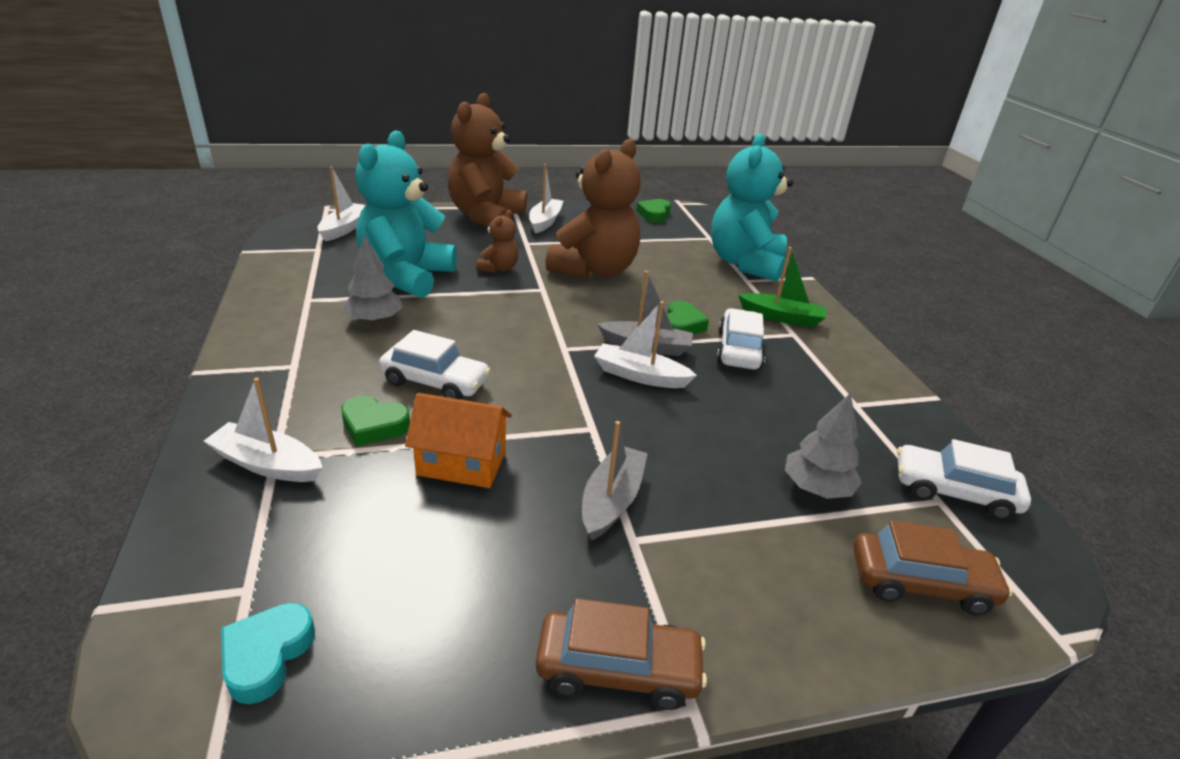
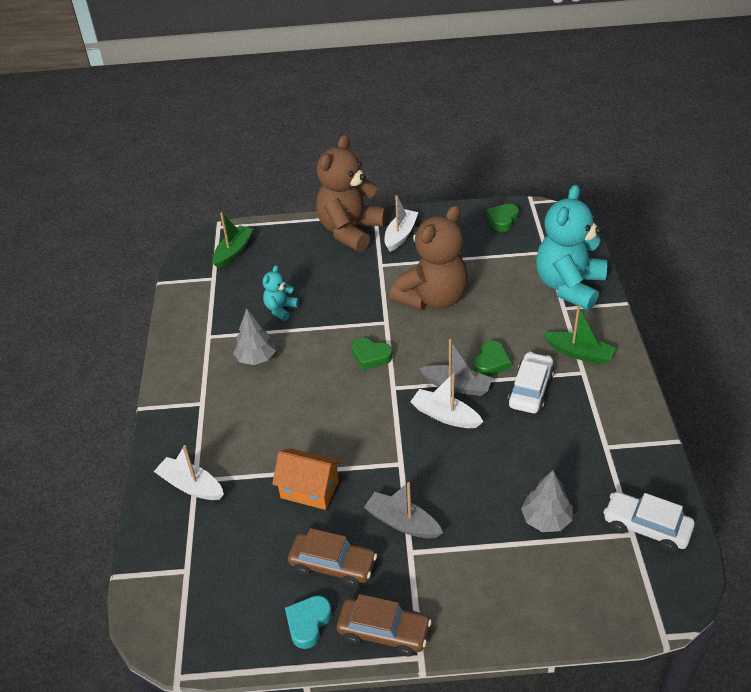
camera: 15 degrees right, 10 degrees up
(267, 655) = (199, 609): turquoise heart -> turquoise heart (308, 623)
(345, 228) = (233, 252): white boat -> green boat
(374, 425) = (255, 457): green heart -> green heart (370, 356)
(406, 276) = (280, 309): turquoise teddy bear -> turquoise teddy bear, size x0.46
(435, 382) = (297, 419): white car -> none
(498, 268) = (353, 298): brown teddy bear -> none
(612, 500) = (402, 522): grey boat -> grey boat turned 90 degrees counterclockwise
(920, 583) = (588, 593): brown car -> brown car (333, 565)

